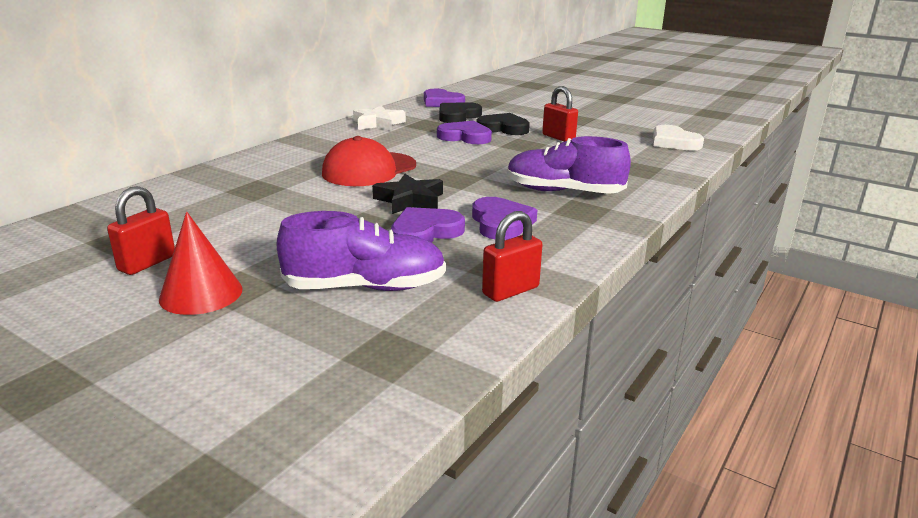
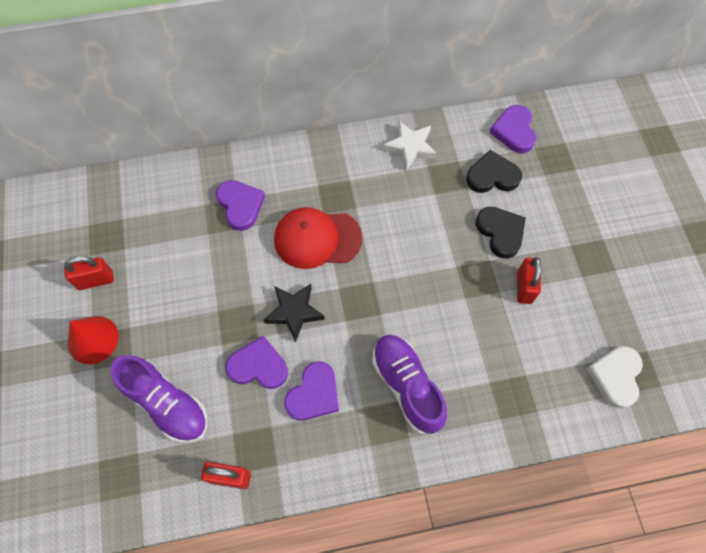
camera: 45 degrees right, 40 degrees up
(465, 137) = (448, 227): purple heart -> purple heart (240, 205)

